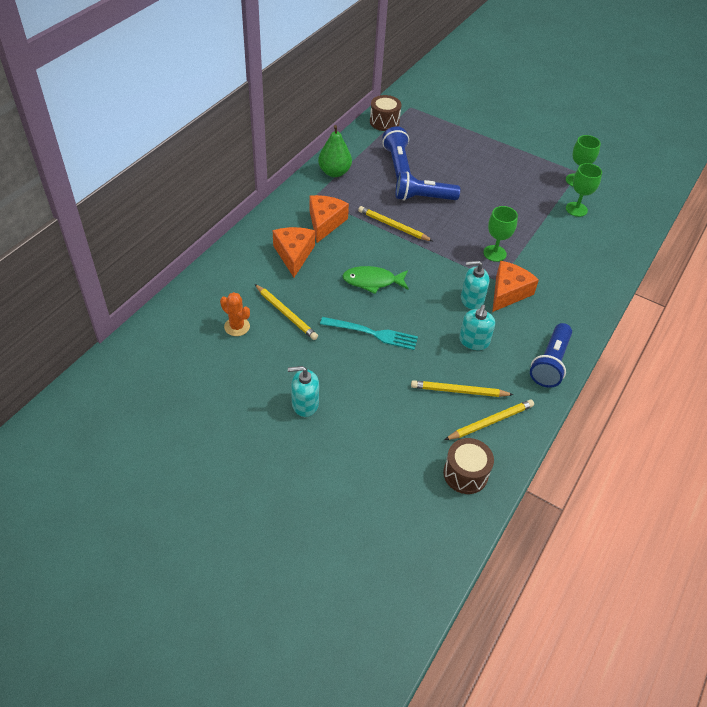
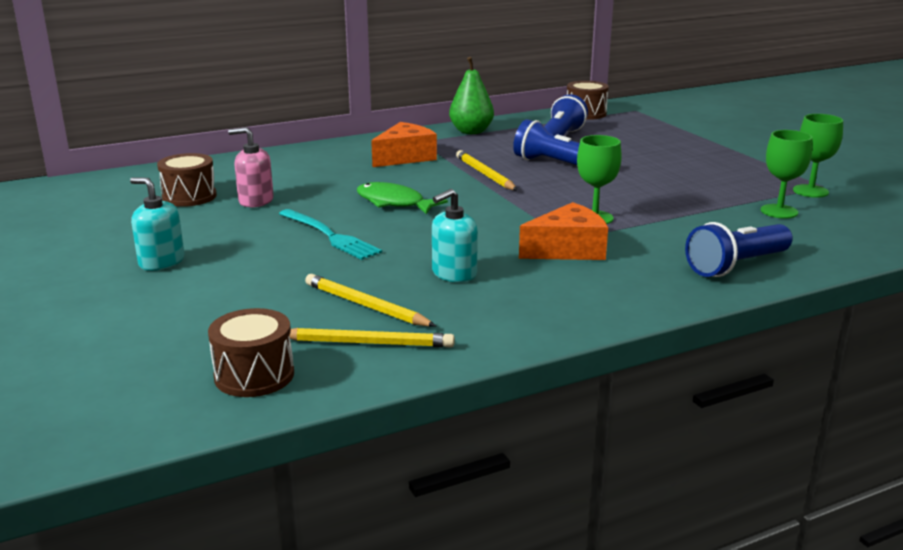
camera: 35 degrees right, 25 degrees down
(237, 327) = (189, 196): orange cactus -> brown drum
(286, 314) = (256, 201): yellow pencil -> pink soap dispenser
(294, 255) = (333, 169): orange cheese -> none
(472, 299) = (504, 243): turquoise soap dispenser -> none
(550, 363) = (542, 320): blue flashlight -> blue flashlight (736, 266)

